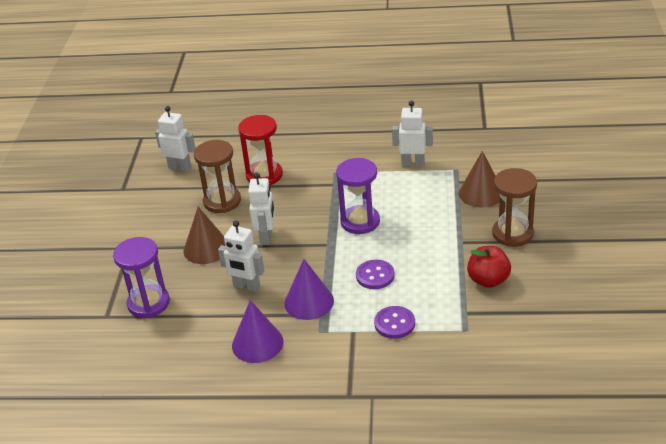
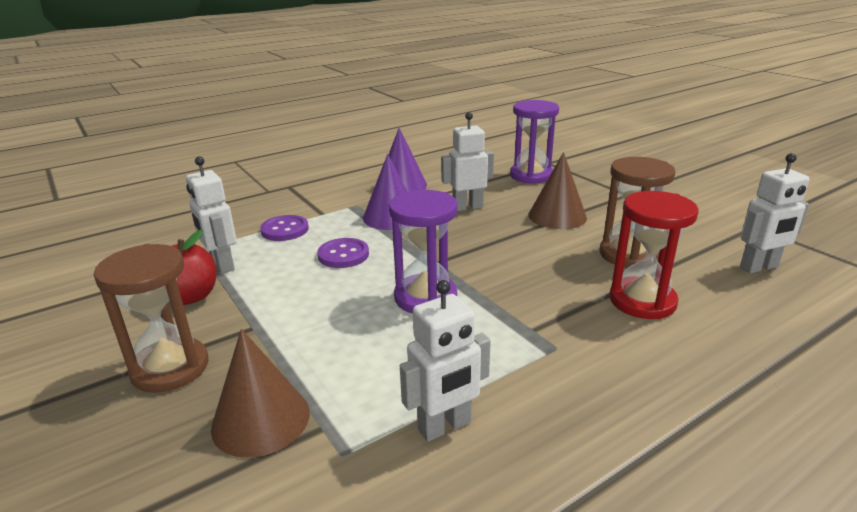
camera: 140 degrees right, 10 degrees down
(266, 237) = (514, 244): white robot -> white robot (222, 265)

